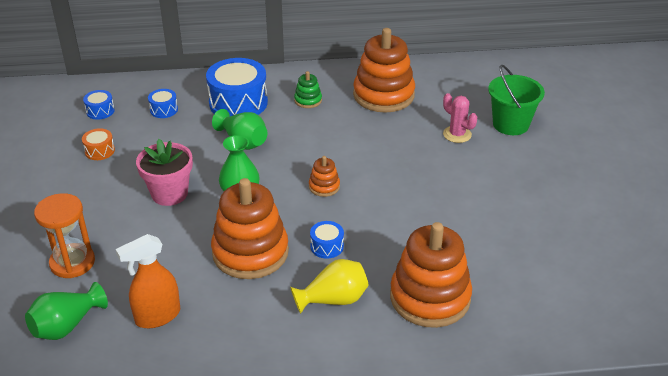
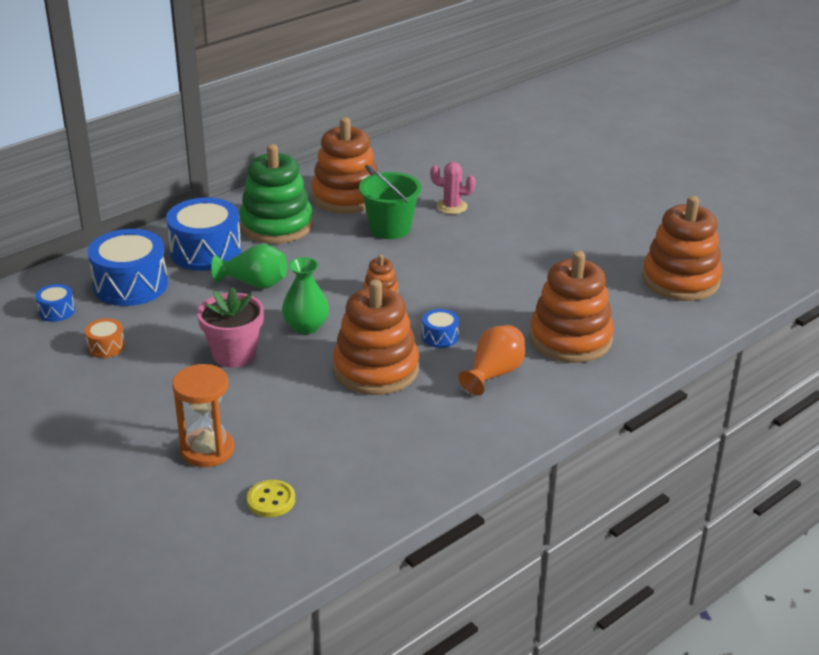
camera: 35 degrees left, 5 degrees down
(67, 325) = (271, 500): green vase -> yellow button
(157, 316) = (351, 454): orange spray bottle -> none
(164, 110) = (130, 285): blue drum -> blue drum, size x2.13
(308, 100) = (276, 225): green stacking toy -> green stacking toy, size x2.24
(333, 300) = (493, 374): yellow vase -> orange vase
(510, 124) = (489, 183): green bucket -> green bucket (390, 228)
(590, 286) = (680, 280): none -> orange stacking toy

